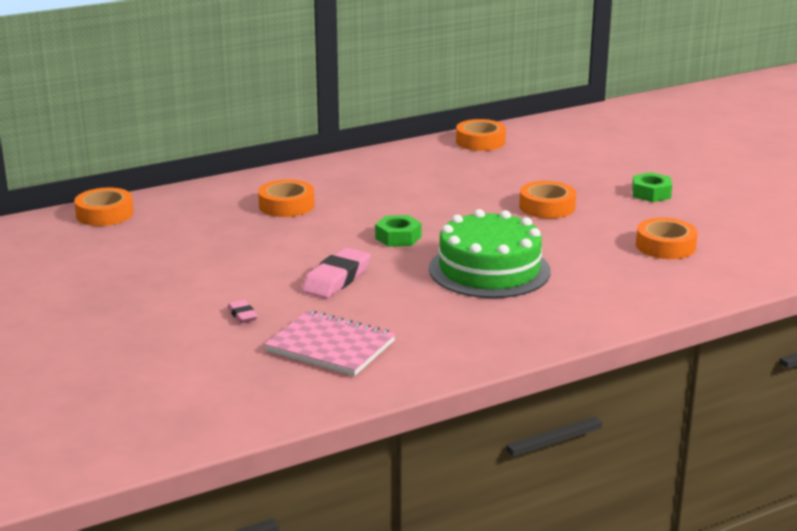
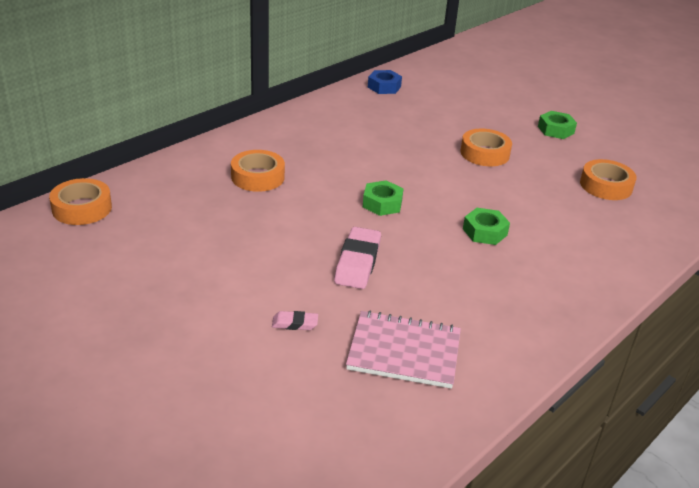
camera: 20 degrees left, 10 degrees up
(242, 315) = (295, 324): pink eraser -> pink eraser turned 45 degrees counterclockwise
(480, 141) = (384, 87): orange tape -> blue nut
(489, 270) = (484, 232): green cake -> green nut

